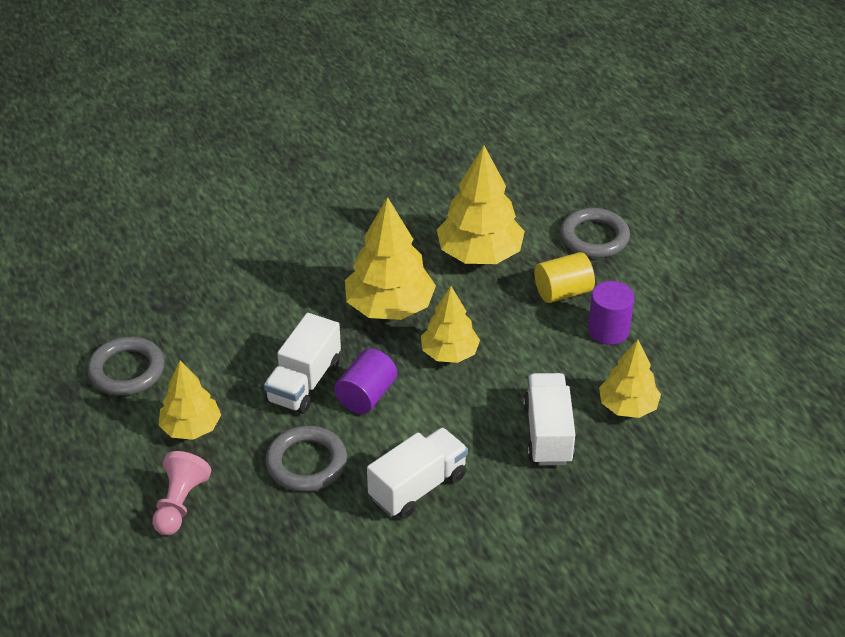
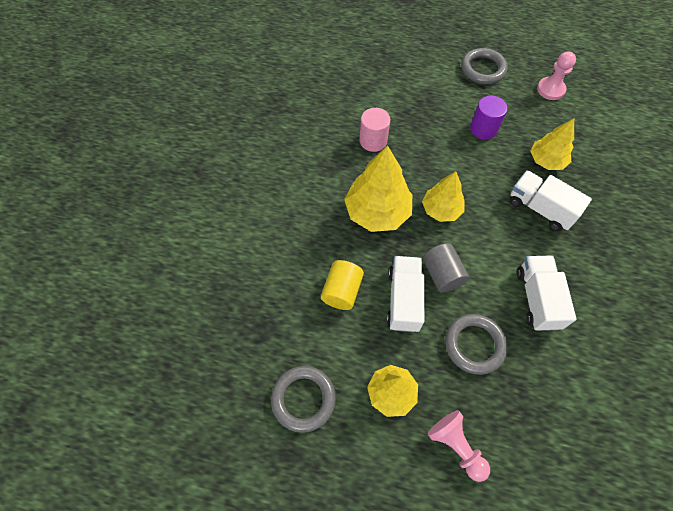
camera: 50 degrees left, 20 degrees up
(304, 382) = (404, 299): white truck -> white truck turned 150 degrees counterclockwise
(366, 396) = (442, 274): purple cylinder -> grey cylinder
(479, 254) = (373, 141): yellow tree -> pink cylinder
(563, 292) = (437, 127): yellow cylinder -> yellow cylinder (342, 291)
(594, 237) = (407, 85): grey ring -> grey ring (483, 69)
(751, 358) = (550, 89): none -> pink pawn

